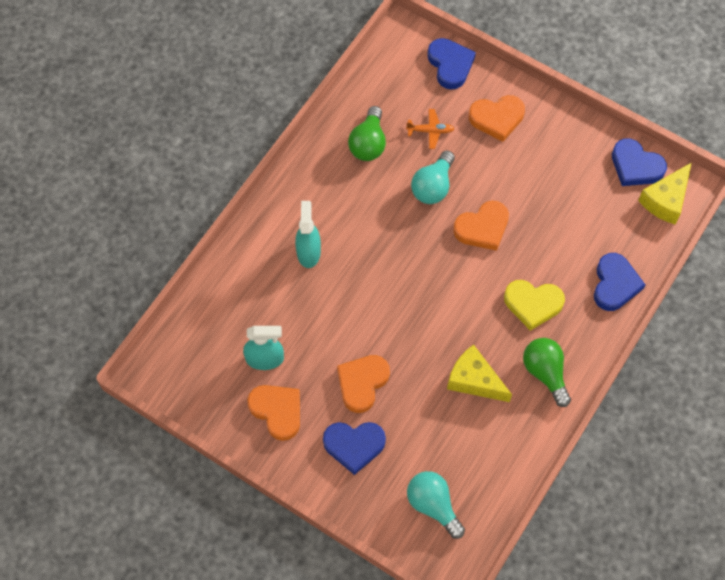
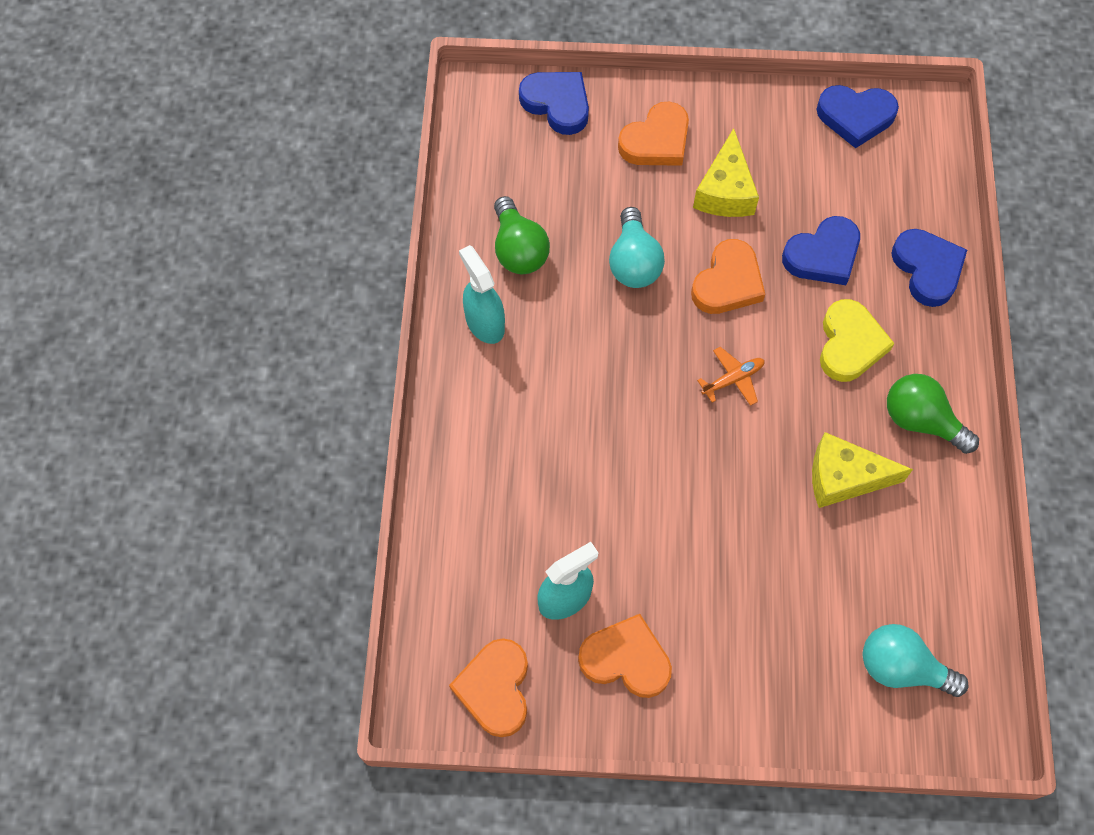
camera: 30 degrees left, 0 degrees up
(308, 251) = (531, 426): turquoise spray bottle -> turquoise spray bottle (484, 322)
(354, 445) = (753, 648): blue heart -> blue heart (823, 255)
(362, 383) = (710, 560): orange heart -> orange heart (495, 689)
(430, 131) = (586, 195): orange plane -> orange plane (733, 379)
(533, 304) = (850, 344): yellow heart -> yellow heart turned 60 degrees counterclockwise
(665, 200) = (916, 139): yellow cheese -> yellow cheese (725, 191)

